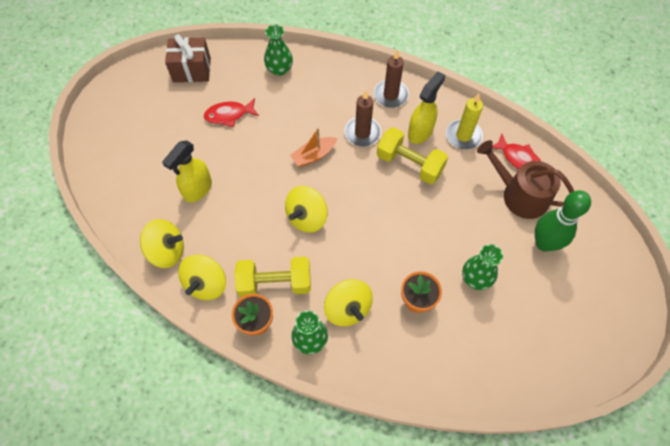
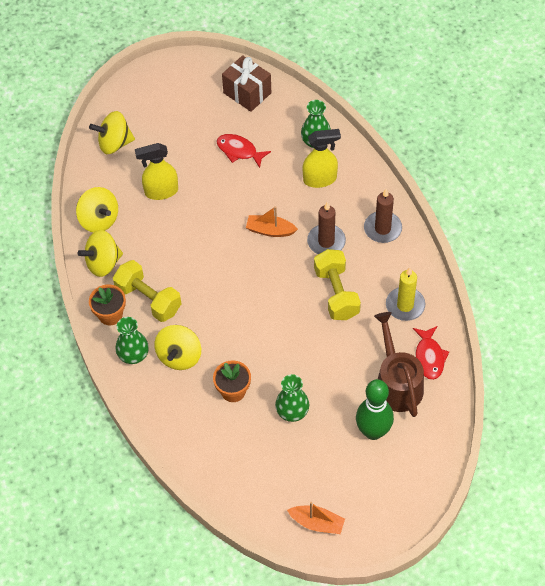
camera: 45 degrees right, 5 degrees down
(307, 217) = (217, 272): yellow spinning top -> yellow spinning top (114, 143)
(420, 132) = (373, 275): yellow spray bottle -> yellow spray bottle (320, 179)
(587, 349) = (317, 523): none -> orange boat

